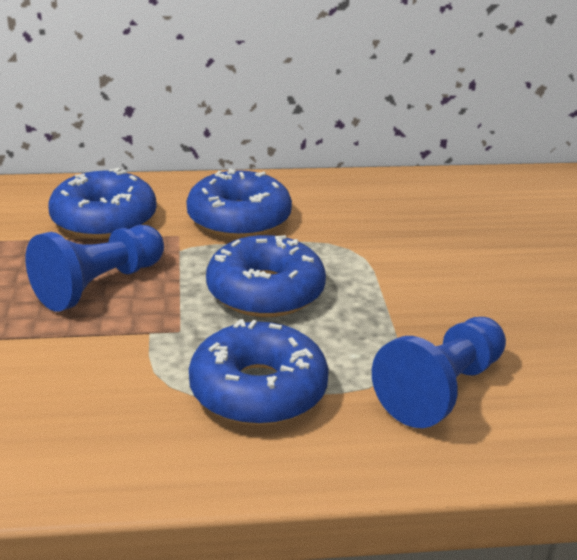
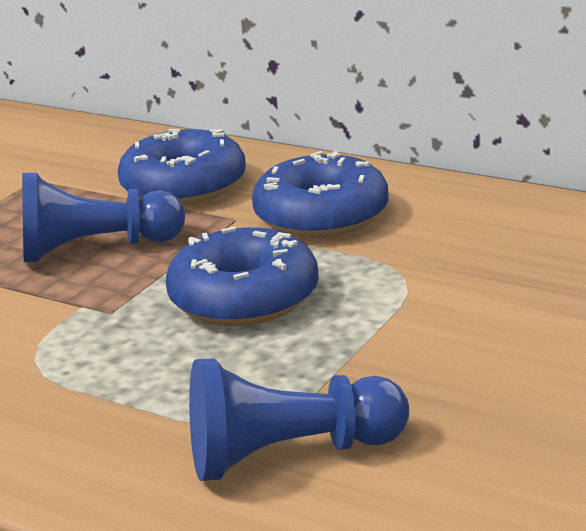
camera: 40 degrees right, 5 degrees down
(258, 390) = (104, 390): blue donut -> none

